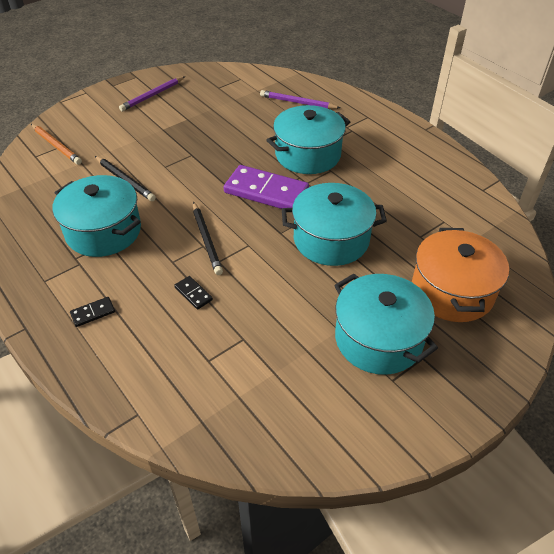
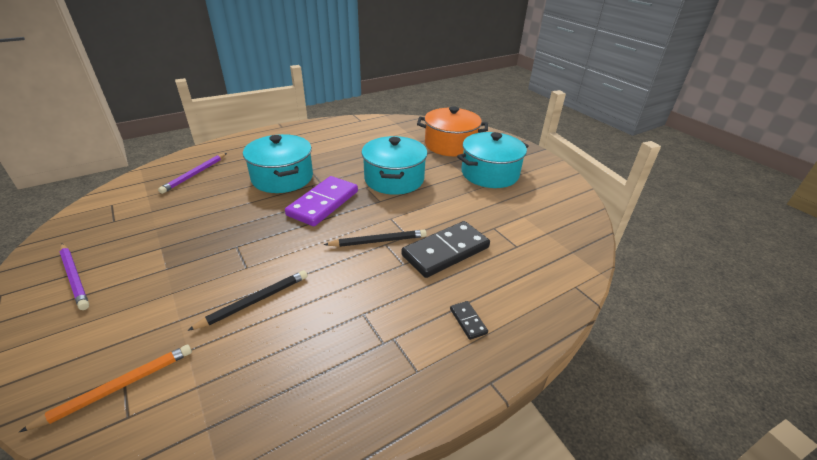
camera: 85 degrees left, 10 degrees down
(103, 231) = (343, 318): turquoise pot -> none
(193, 294) = (446, 251): black domino -> black domino, size x2.32

